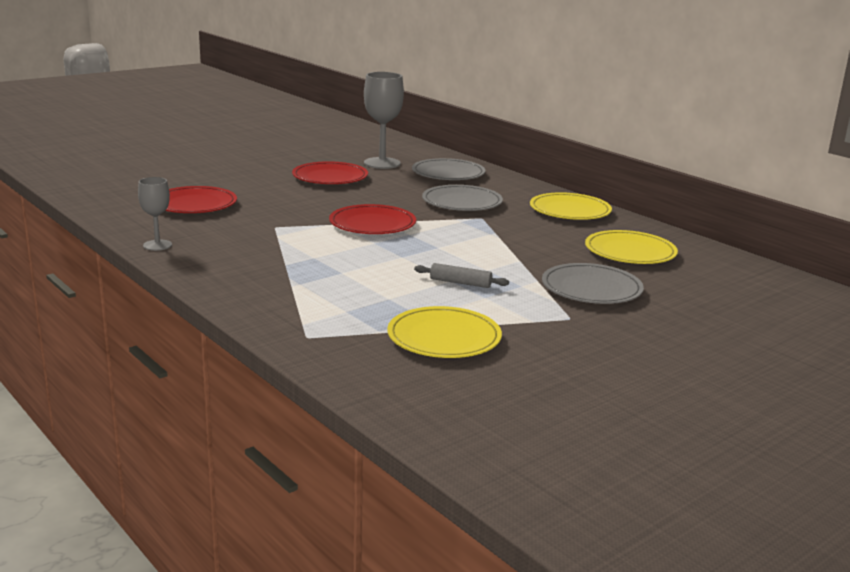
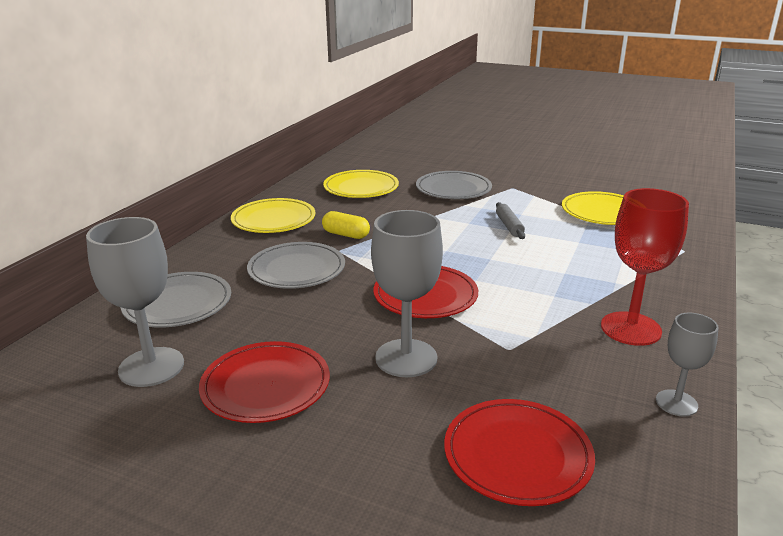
camera: 115 degrees left, 5 degrees up
(237, 263) = (630, 329): none -> red goblet
(307, 204) = (406, 358): none -> grey goblet
(510, 225) = (346, 235): none -> yellow capsule

